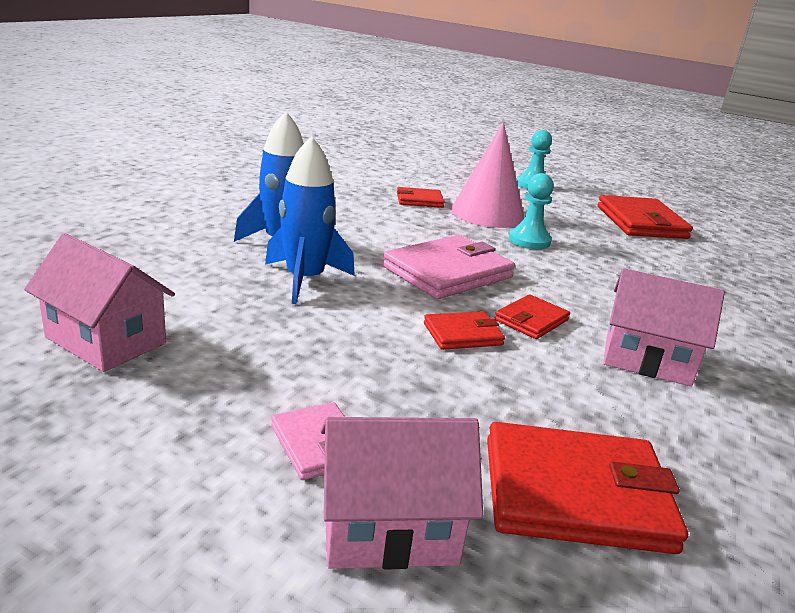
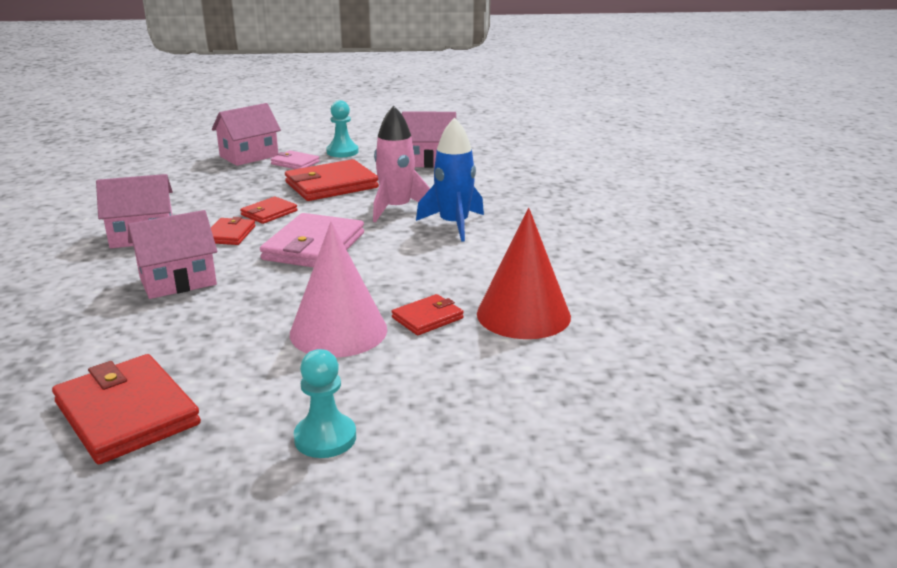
camera: 150 degrees right, 0 degrees up
(304, 280) = (396, 209): blue rocket -> pink rocket
(356, 183) = (523, 314): none -> red cone
(529, 241) = (268, 308): turquoise pawn -> turquoise pawn (342, 152)
(576, 494) = (181, 178): red wallet -> red wallet (331, 185)
(603, 286) = (178, 281): none -> pink house

